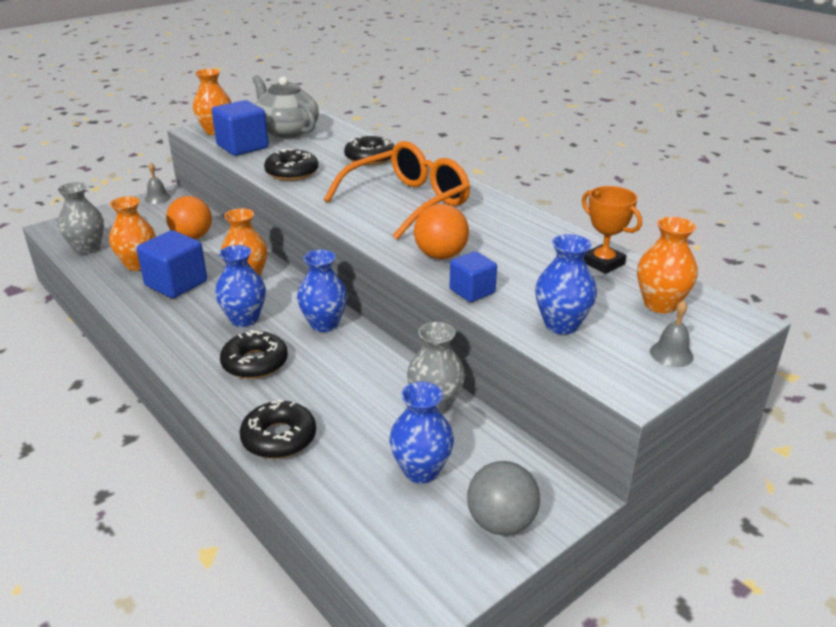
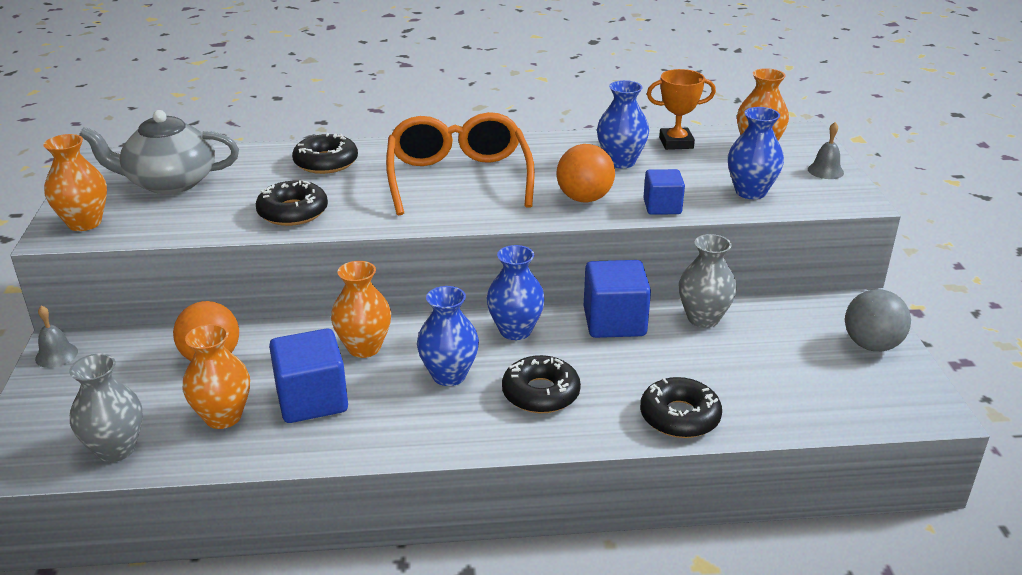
camera: 55 degrees left, 0 degrees up
(242, 147) = (168, 220): blue cube -> blue cube (614, 322)
(421, 470) = (785, 357): blue vase -> blue vase (620, 162)

